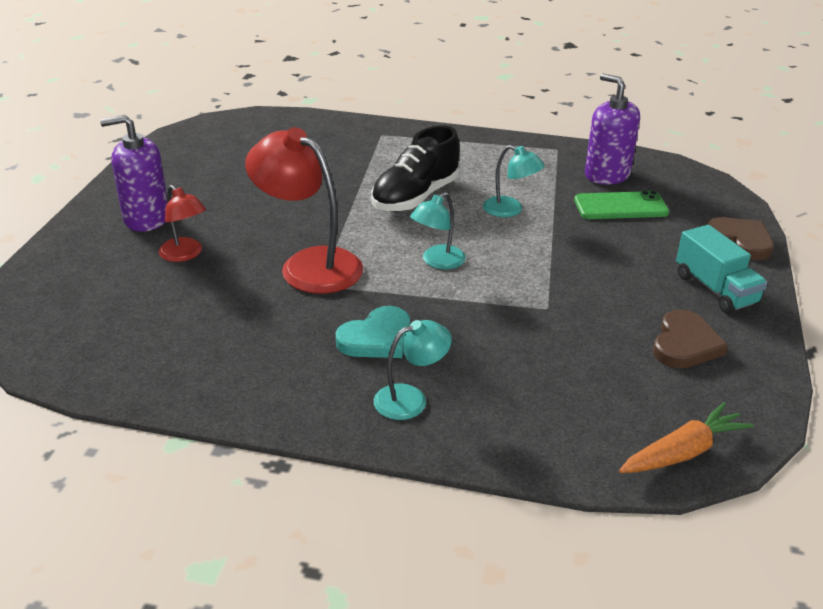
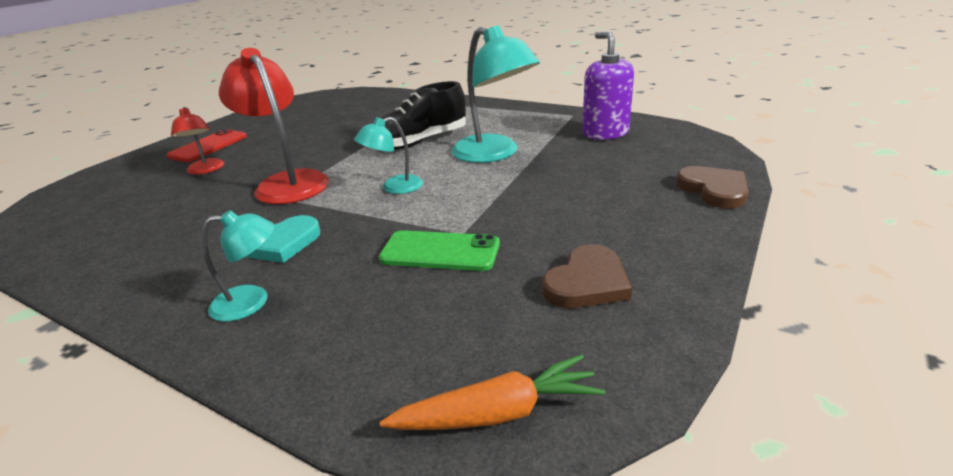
camera: 20 degrees right, 5 degrees down
(146, 218) = (208, 146): purple soap dispenser -> red phone
(510, 210) = (494, 154): turquoise lamp -> turquoise lamp, size x1.84
(620, 206) = (601, 156): green phone -> green phone (440, 252)
(715, 289) = (658, 231): turquoise truck -> none

